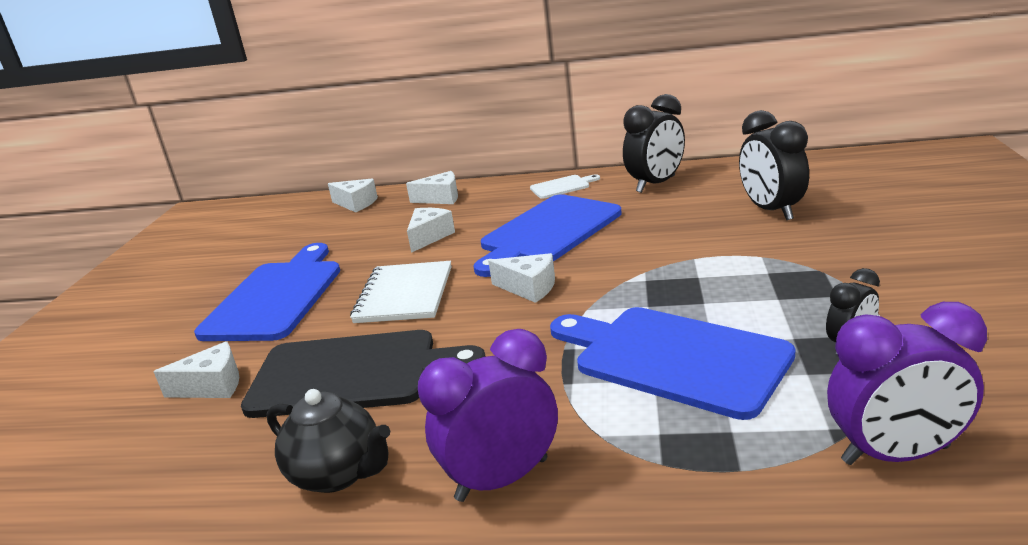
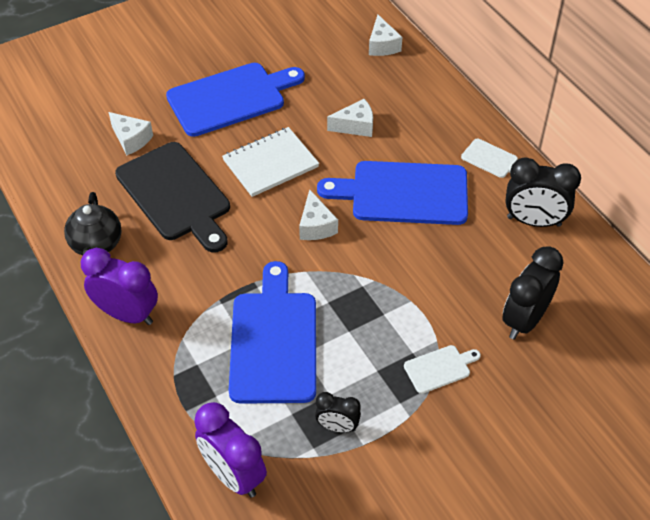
camera: 50 degrees right, 25 degrees up
(441, 198) = (422, 93): white cheese -> none
(801, 263) = (439, 368): none -> white cutting board

